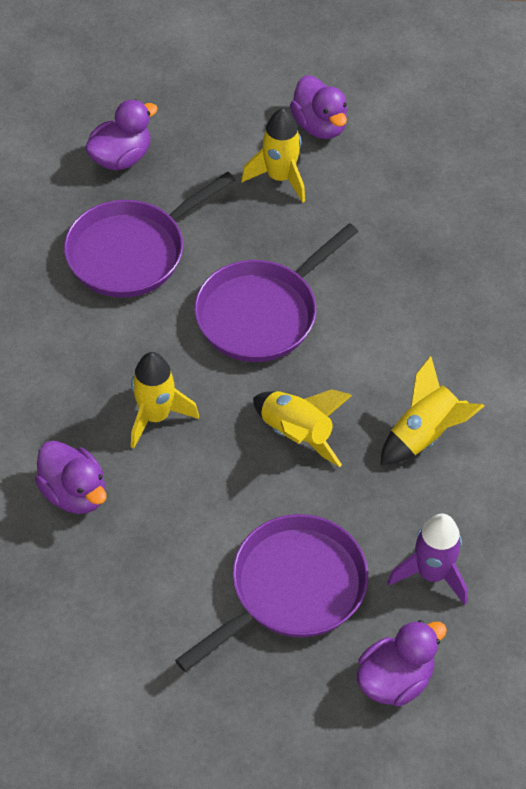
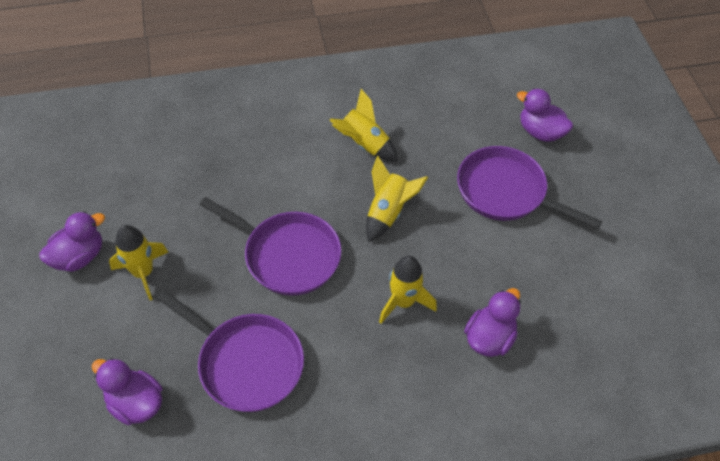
camera: 105 degrees left, 0 degrees up
(431, 574) = (464, 126): purple rocket -> none

